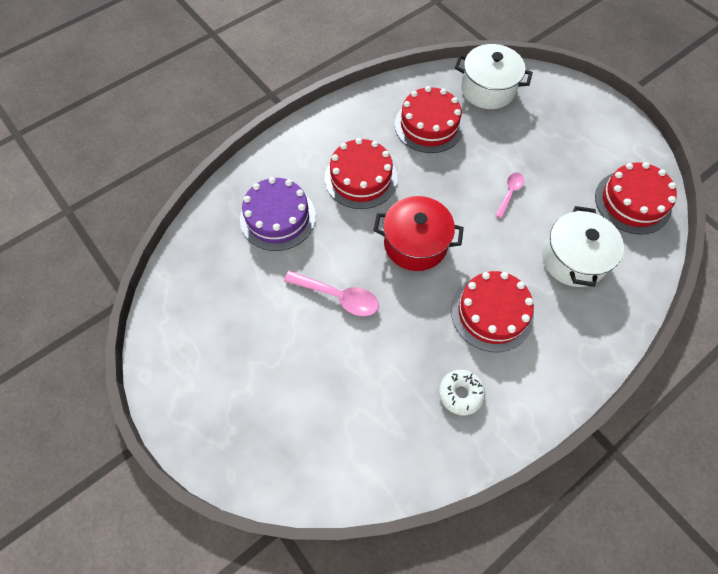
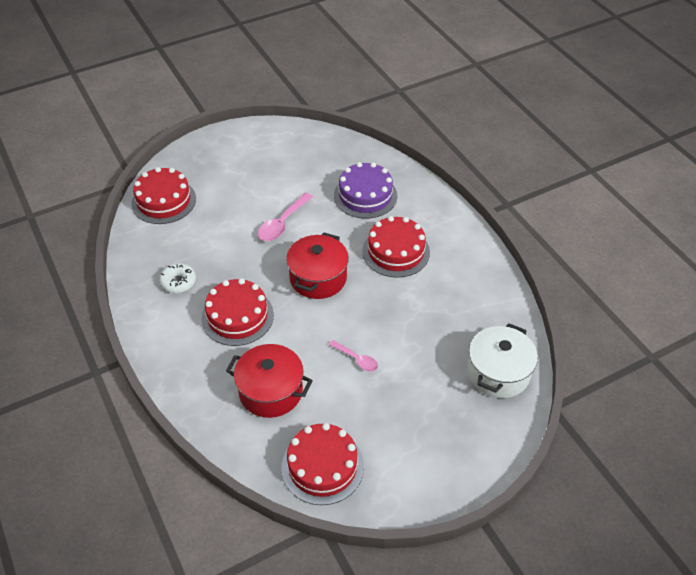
camera: 100 degrees right, 15 degrees down
(429, 125) = (452, 311): red cake -> red cake (164, 201)
(573, 259) = (271, 391): white pot -> red pot

